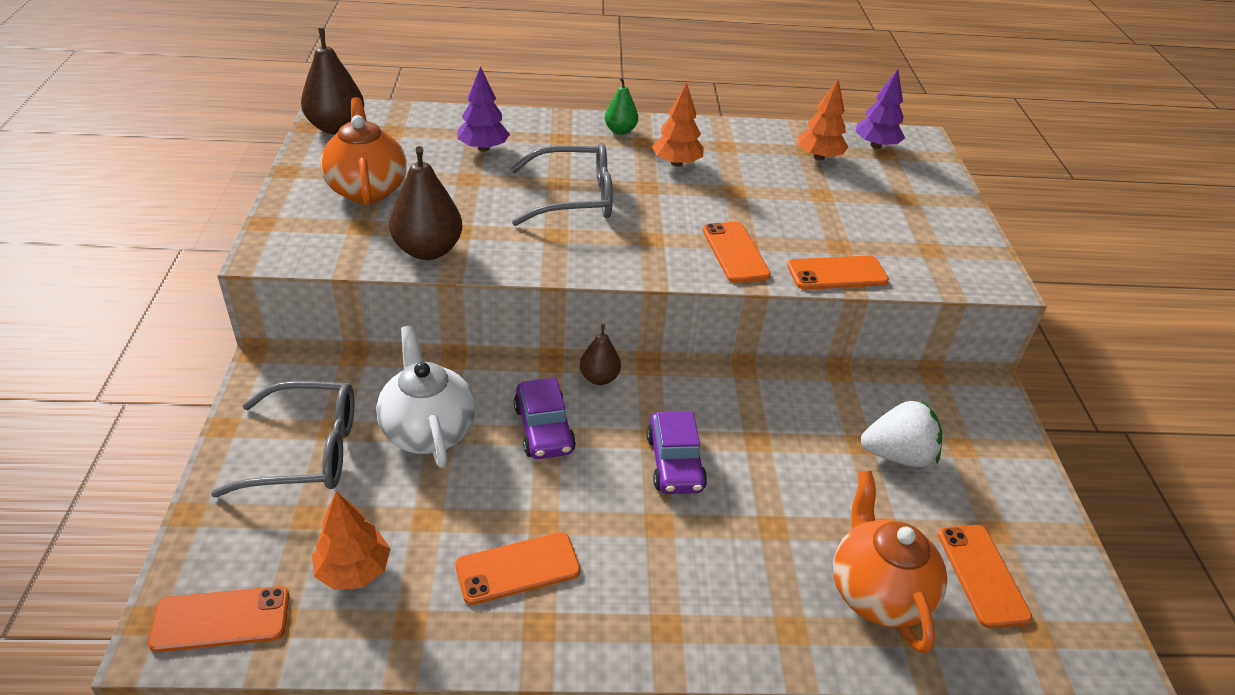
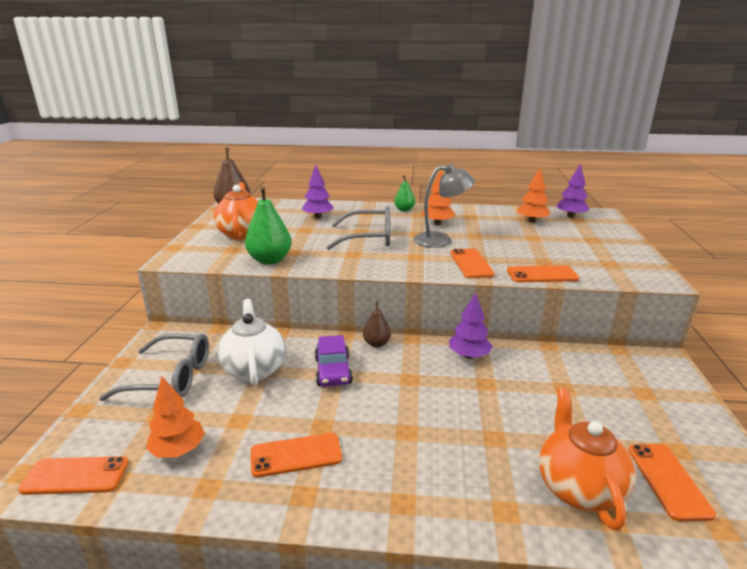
camera: 10 degrees right, 15 degrees down
(428, 250) = (270, 260): brown pear -> green pear
(674, 463) = (423, 394): purple car -> none
(685, 201) = (441, 240): none -> grey lamp
(731, 394) = (469, 355): none -> purple tree
(897, 455) = (593, 396): white strawberry -> none

